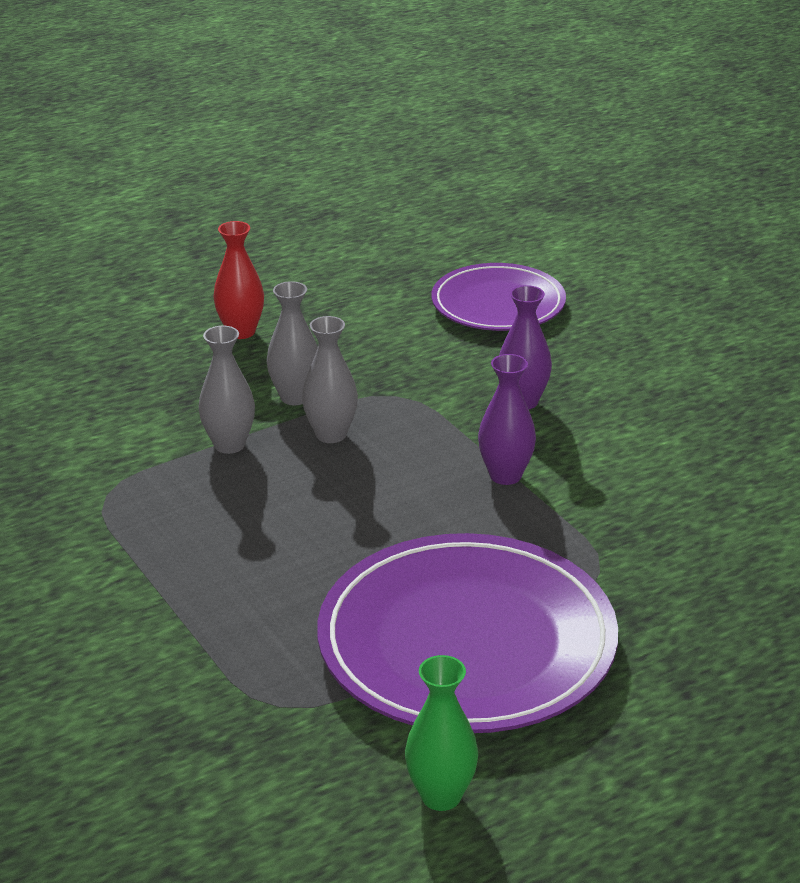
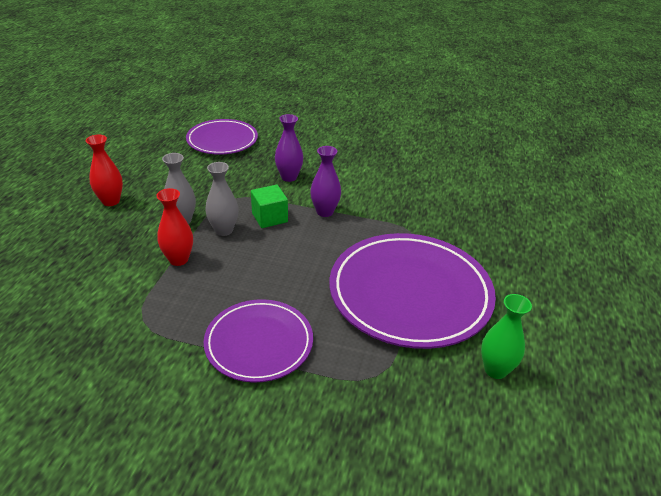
camera: 45 degrees left, 5 degrees up
(194, 590) = (259, 343): none -> purple plate
(229, 444) = (178, 259): grey vase -> red vase
(414, 446) = (269, 217): none -> green cube

